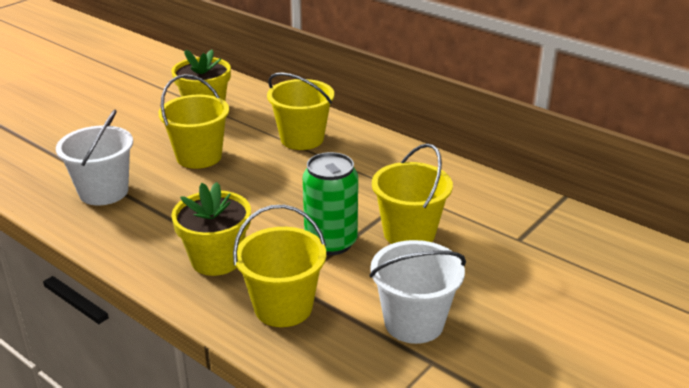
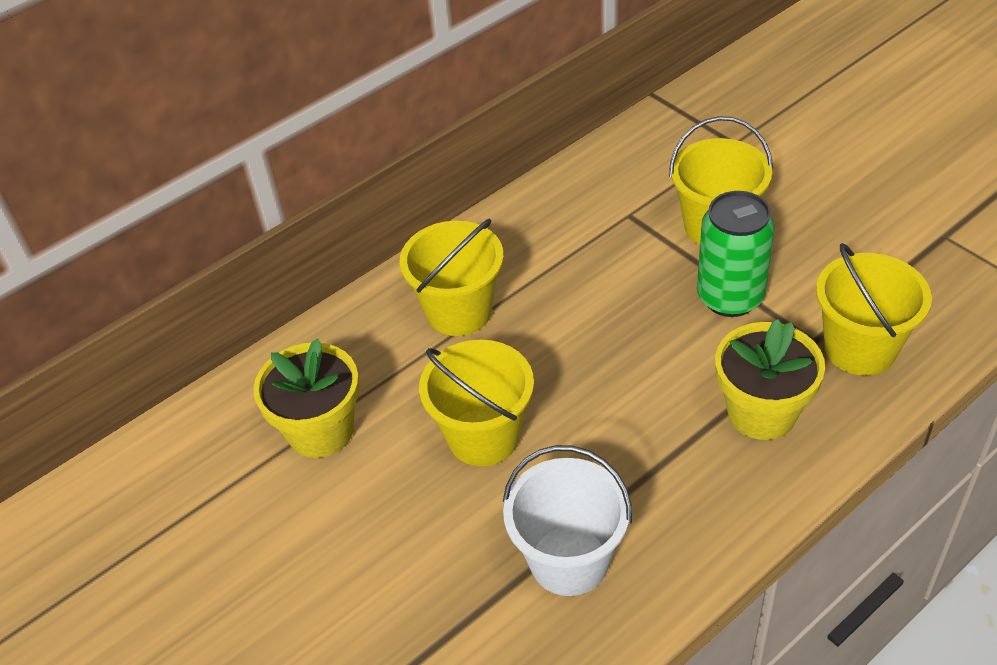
camera: 75 degrees left, 15 degrees up
(414, 322) = (883, 242): white bucket -> none

